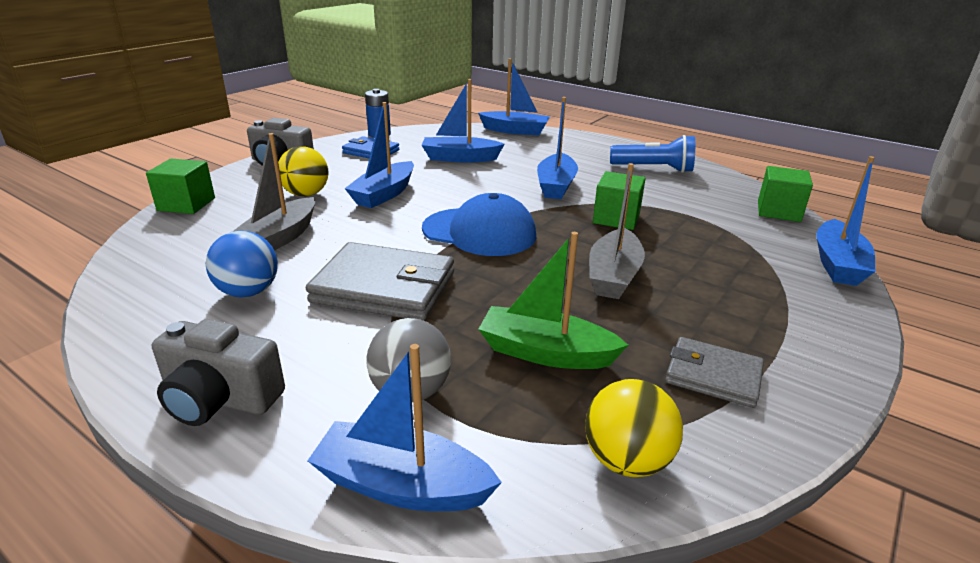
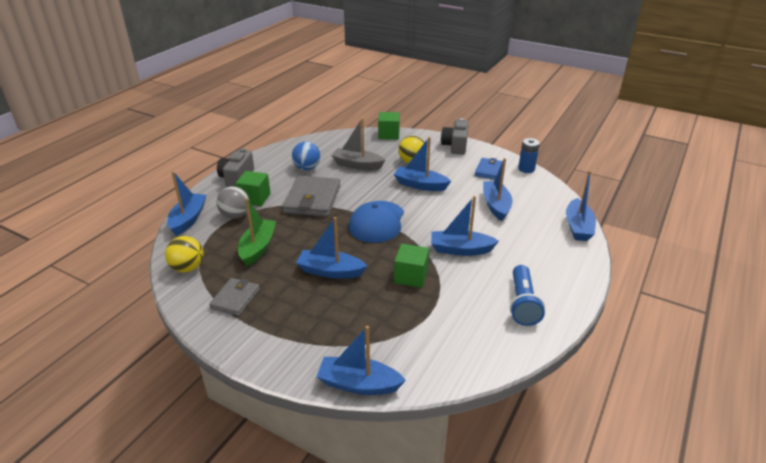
camera: 85 degrees right, 5 degrees up
(613, 276) = (330, 271): grey boat -> blue boat
(778, 211) = (452, 371): green cube -> green cube (255, 198)

